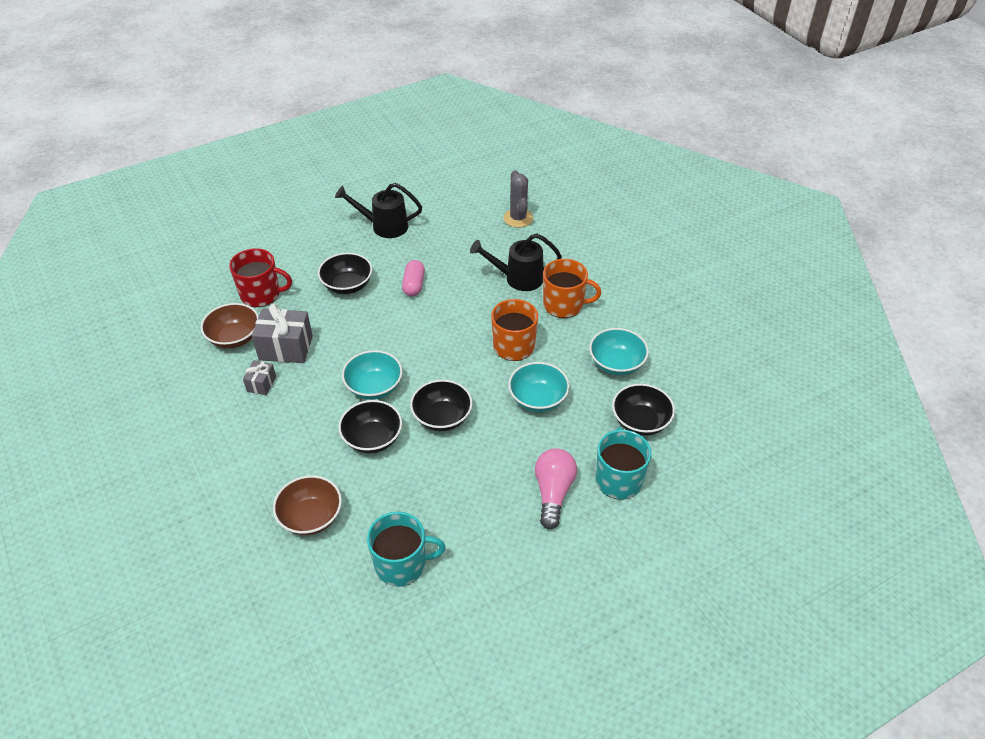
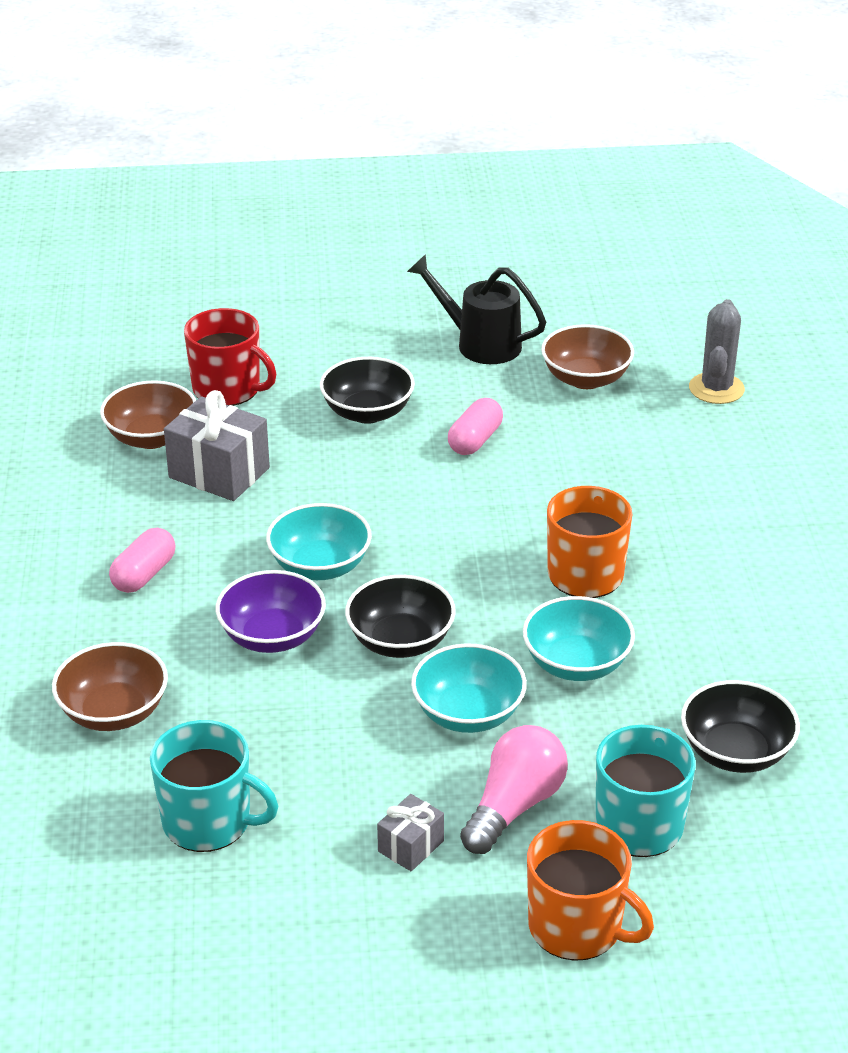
camera: 25 degrees right, 10 degrees down
(261, 384) = (153, 511): grey gift -> grey gift (411, 846)
(279, 425) = (144, 574): none -> pink capsule
(372, 439) = (272, 636): black bowl -> purple bowl
(450, 231) = (586, 379): none -> brown bowl
(518, 278) = (657, 477): black watering can -> none
(564, 305) = (714, 539): orange mug -> orange mug (577, 927)
(616, 364) = (750, 653): turquoise bowl -> turquoise bowl (468, 713)

